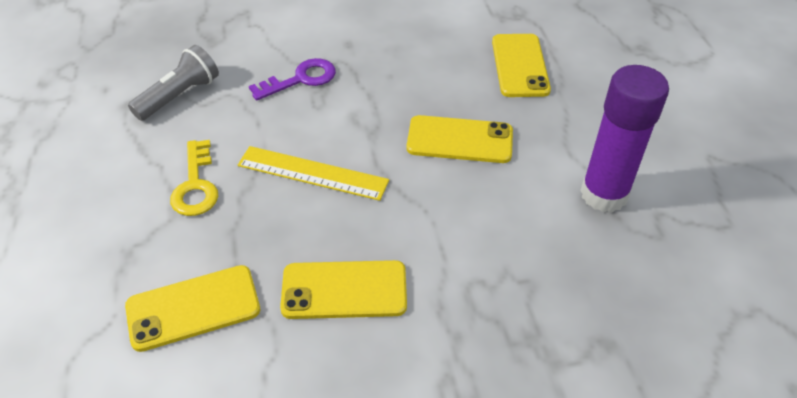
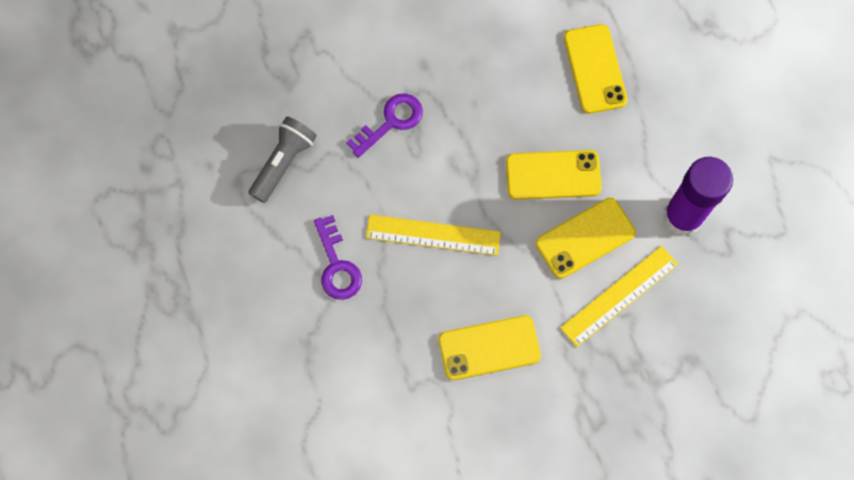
camera: 10 degrees left, 25 degrees up
(193, 308) = (378, 383): yellow phone -> yellow phone (585, 238)
(196, 185) = (337, 265): yellow key -> purple key
(518, 260) = (619, 296): none -> yellow ruler

